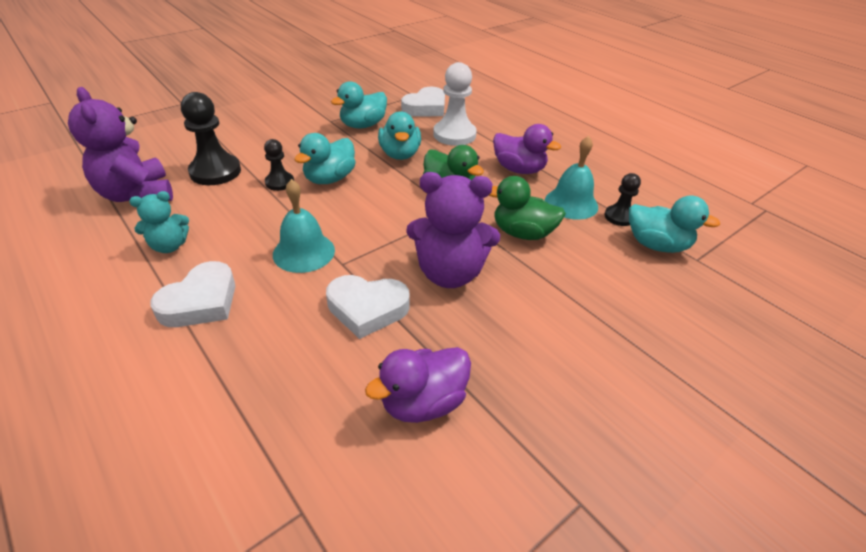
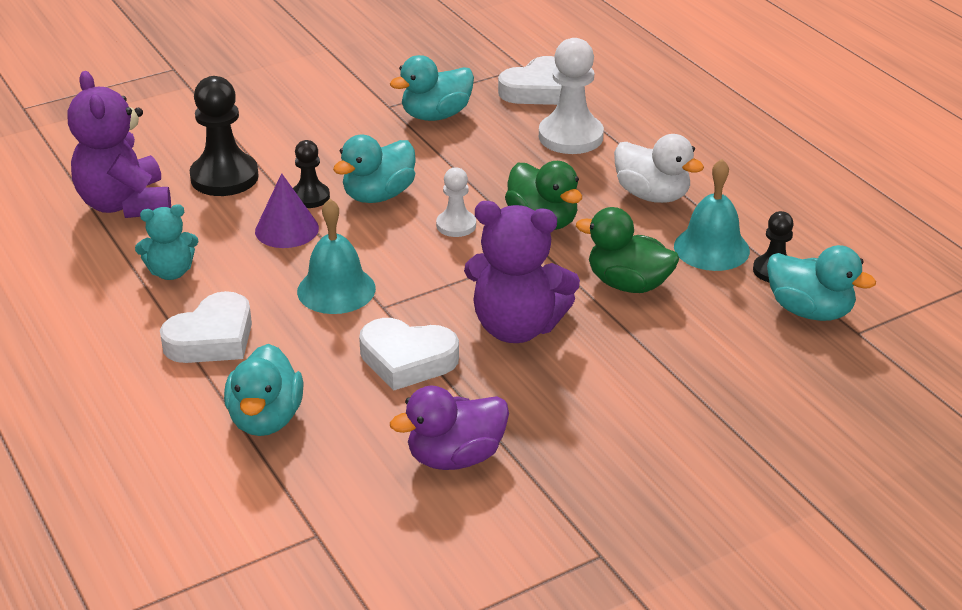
camera: 10 degrees right, 5 degrees down
(263, 207) = (287, 229): none -> purple cone
(388, 197) = (456, 225): none -> white pawn
(400, 154) = (483, 164): turquoise duck -> turquoise duck (266, 419)
(519, 169) = (652, 195): purple duck -> white duck

